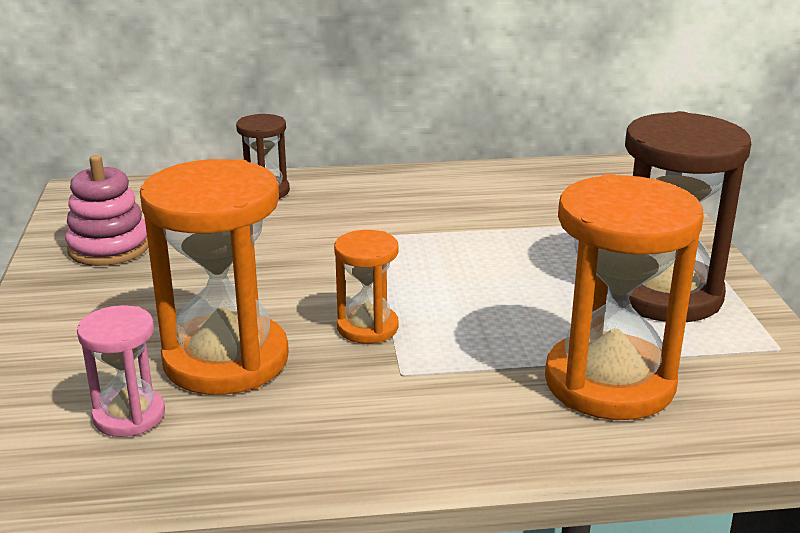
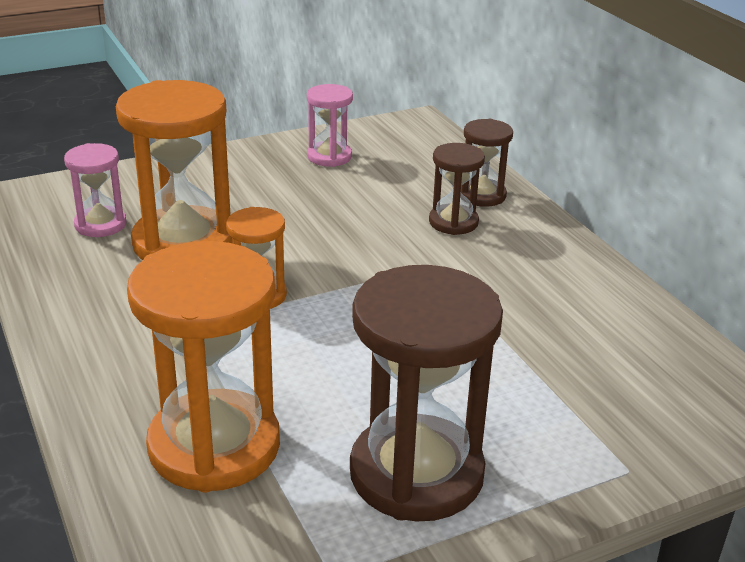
camera: 70 degrees right, 5 degrees up
(109, 247) = (329, 157): pink stacking toy -> pink hourglass
(303, 212) = (453, 222): none -> brown hourglass

